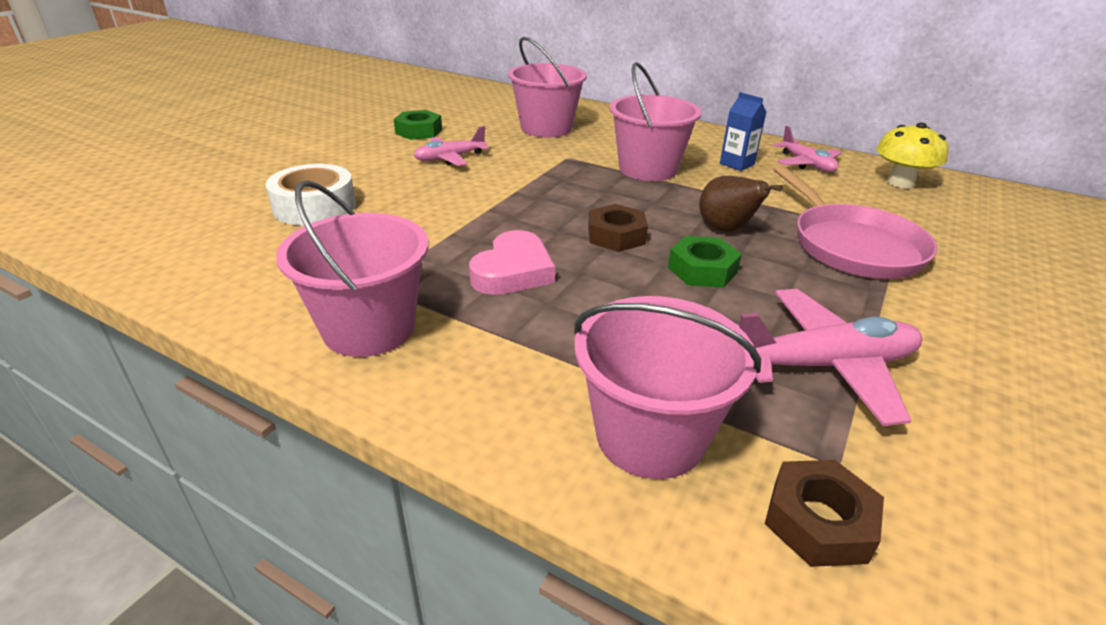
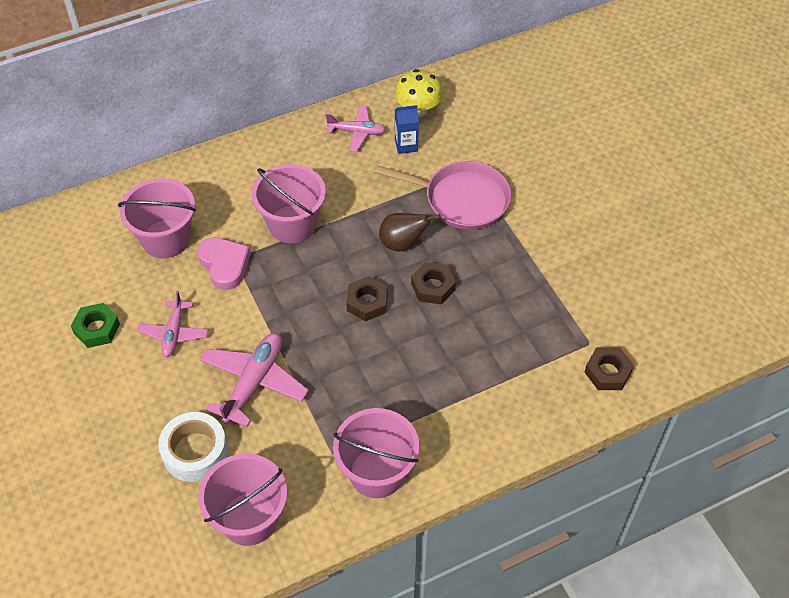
camera: 55 degrees left, 20 degrees up
(513, 271) = (368, 377): pink heart -> pink heart (224, 265)
(650, 435) = (533, 396): pink bucket -> pink bucket (249, 518)
(702, 270) = (433, 287): green nut -> brown nut
(737, 164) = (326, 169): blue carton -> blue carton (406, 145)
(824, 366) = (538, 299): pink plane -> pink plane (254, 383)

